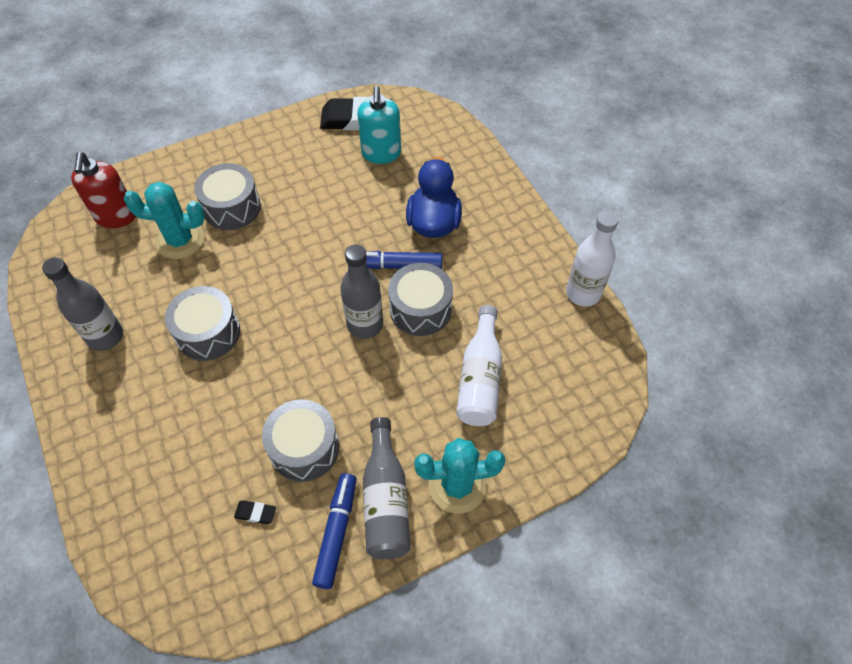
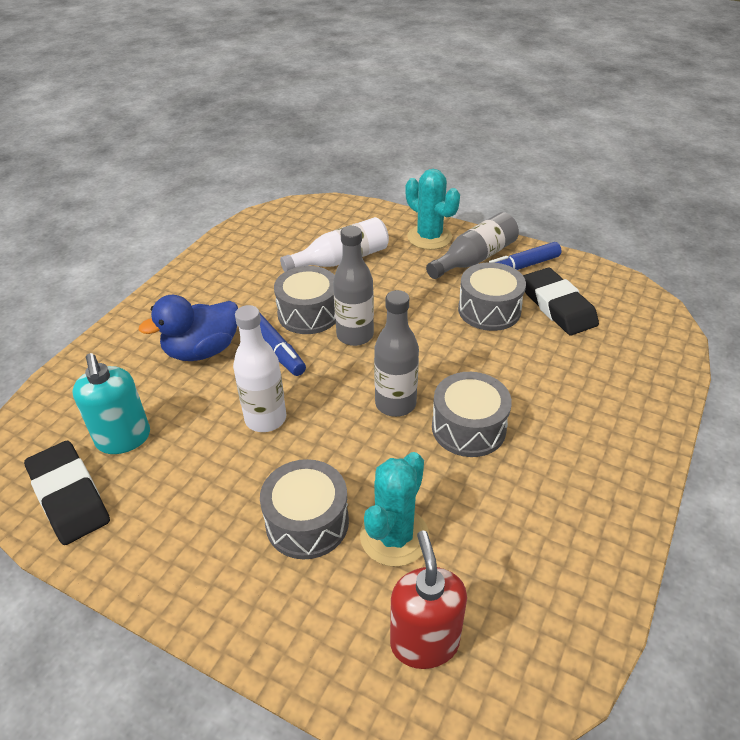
camera: 125 degrees left, 15 degrees down
(105, 336) = (560, 505): grey bottle -> grey bottle (395, 404)
(116, 217) = (424, 642): red soap dispenser -> red soap dispenser turned 60 degrees counterclockwise
(180, 240) = (394, 536): turquoise cactus -> turquoise cactus turned 60 degrees clockwise
(255, 513) = (557, 306): black eraser -> black eraser, size x2.47
(381, 153) = (123, 438): turquoise soap dispenser -> turquoise soap dispenser turned 105 degrees clockwise
(583, 293) = (216, 245): white bottle -> white bottle (265, 419)

